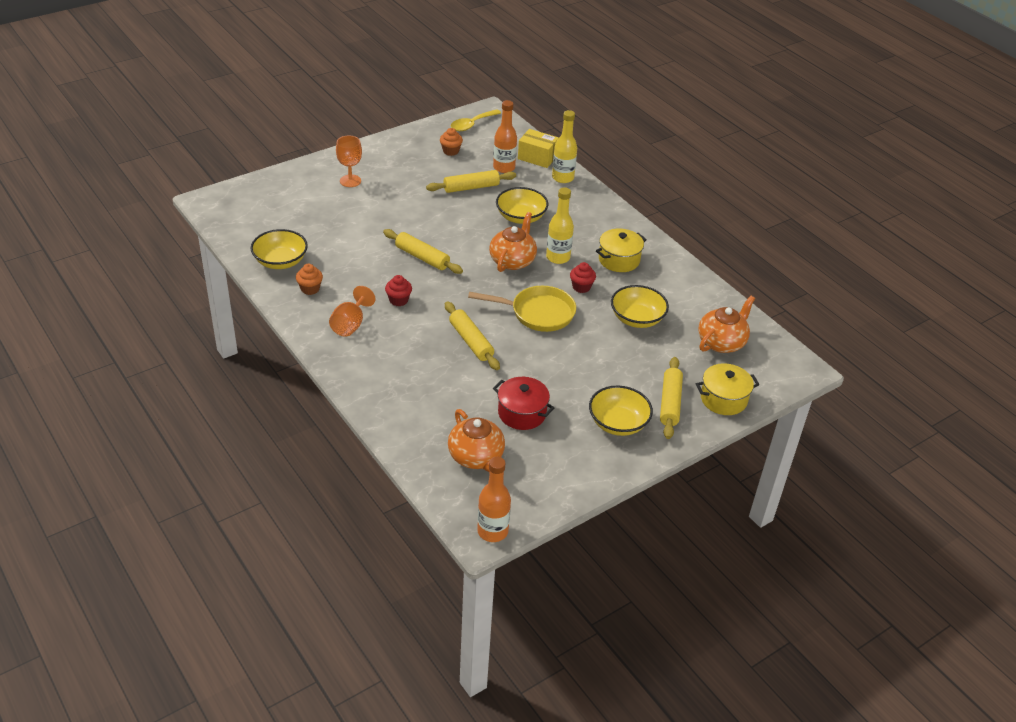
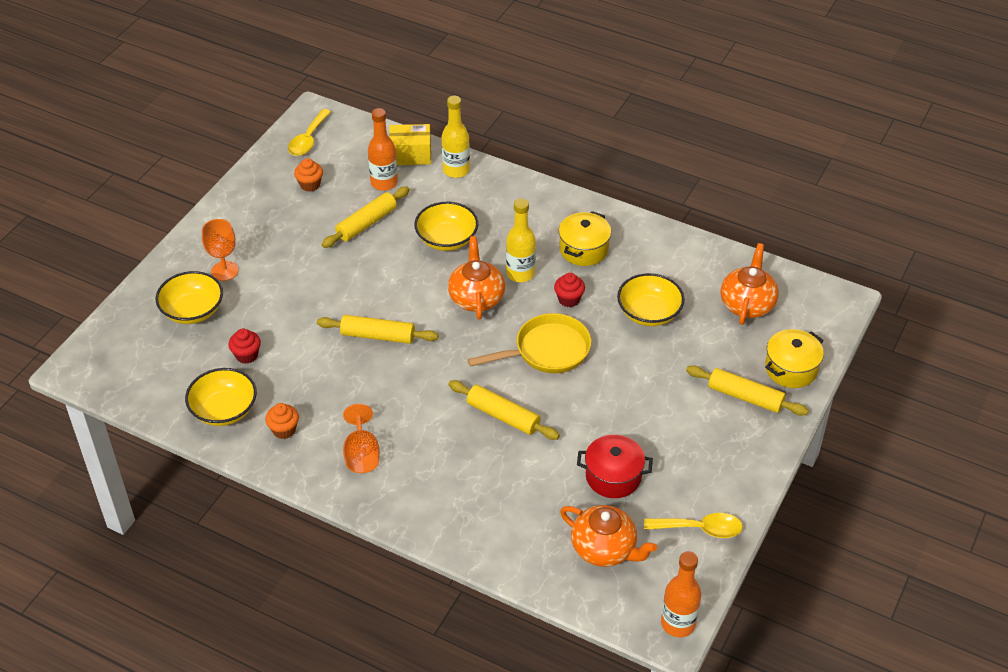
camera: 25 degrees left, 5 degrees up
(398, 300) = (391, 400): red cupcake -> red cupcake (246, 355)
(562, 476) = (700, 529): none -> yellow spoon
(618, 423) = (712, 443): yellow bowl -> yellow bowl (192, 311)
(670, 403) = (745, 397): yellow rolling pin -> yellow rolling pin turned 45 degrees counterclockwise

